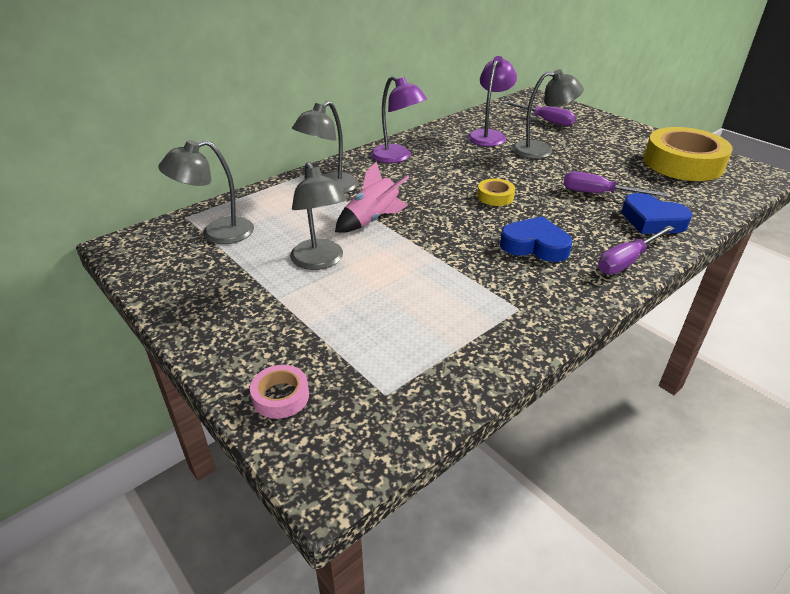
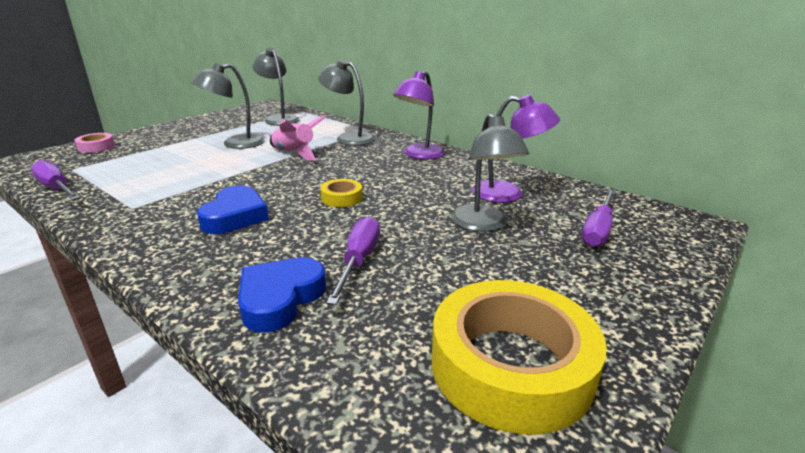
camera: 80 degrees right, 10 degrees down
(627, 261) = (183, 268): purple screwdriver -> purple screwdriver (56, 188)

